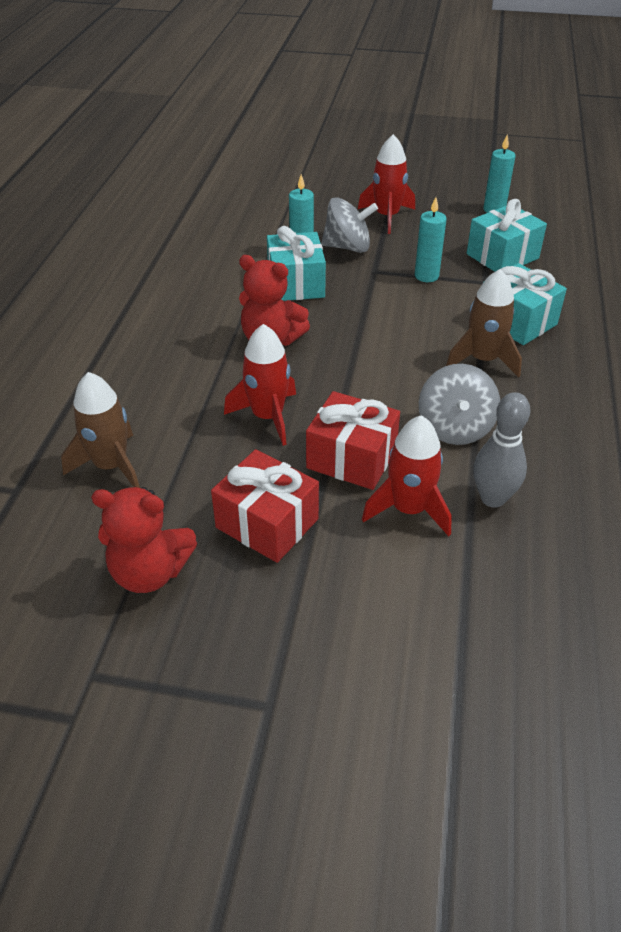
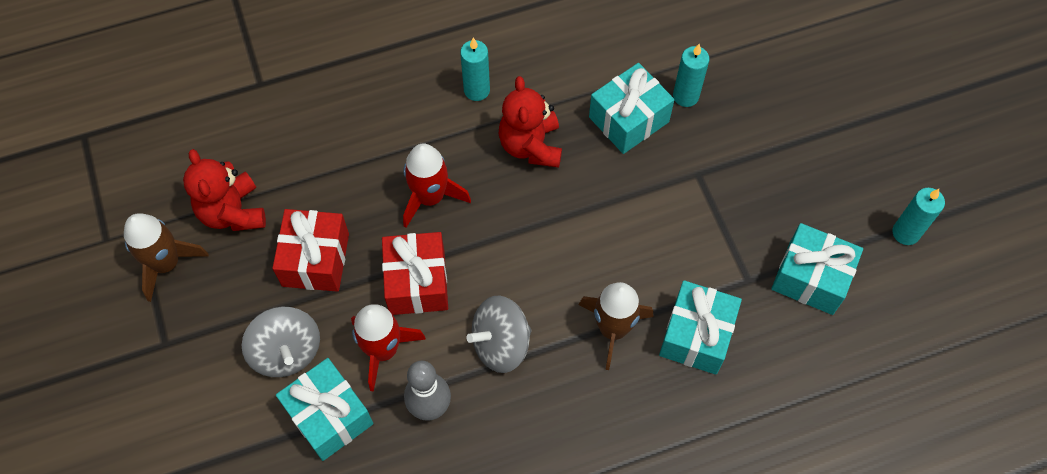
camera: 60 degrees right, 20 degrees up
(111, 465) = (316, 125): brown rocket -> brown rocket (166, 263)
(347, 247) = (724, 130): grey spinning top -> grey spinning top (287, 351)
(387, 217) = (810, 137): red rocket -> none
(426, 276) = (721, 223): turquoise candle -> turquoise candle (476, 90)
(459, 580) = (329, 416): none -> turquoise gift

